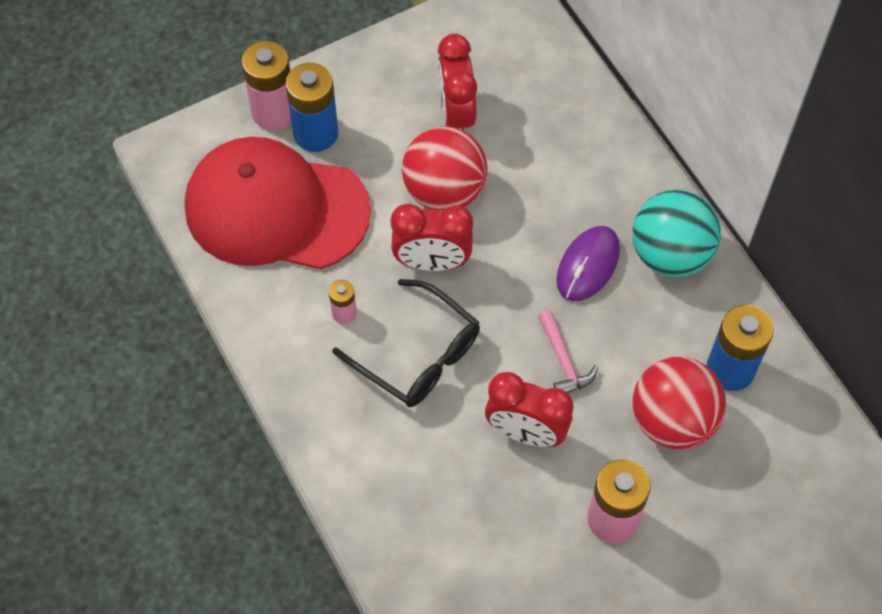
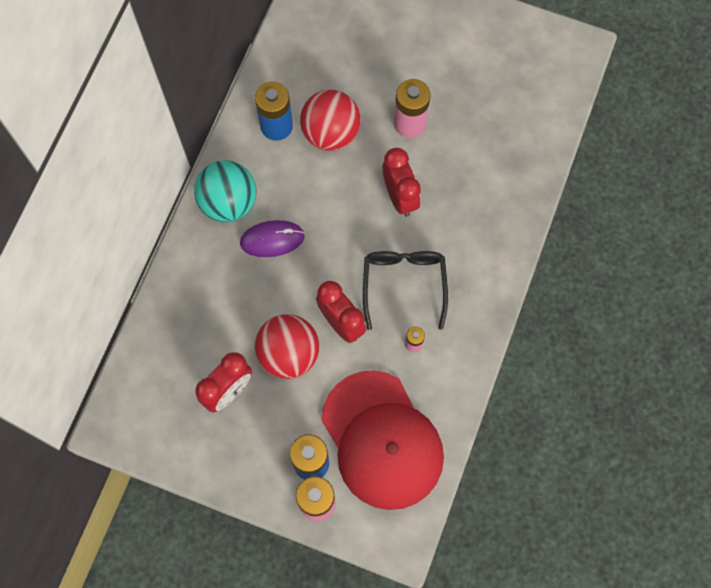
camera: 130 degrees left, 10 degrees up
(563, 361) = (342, 209): pink hammer -> none

